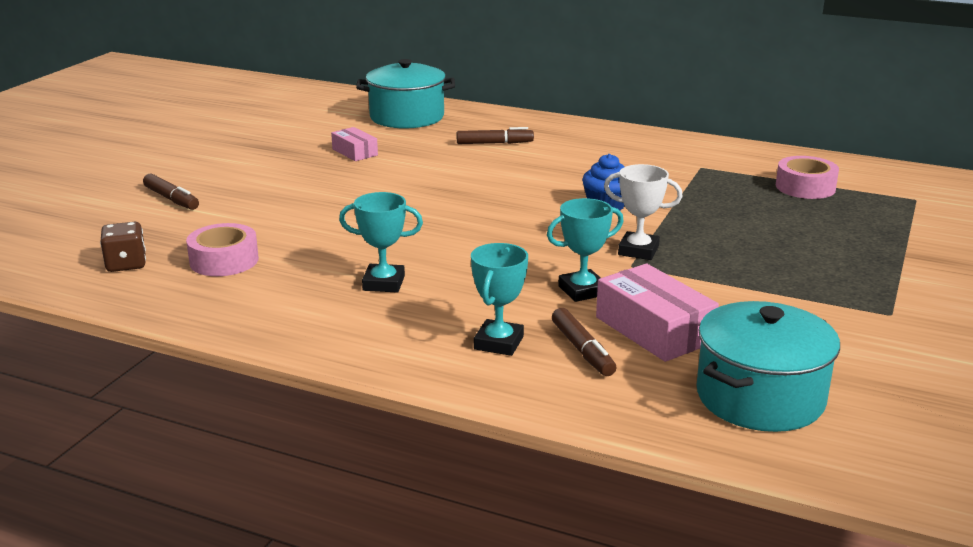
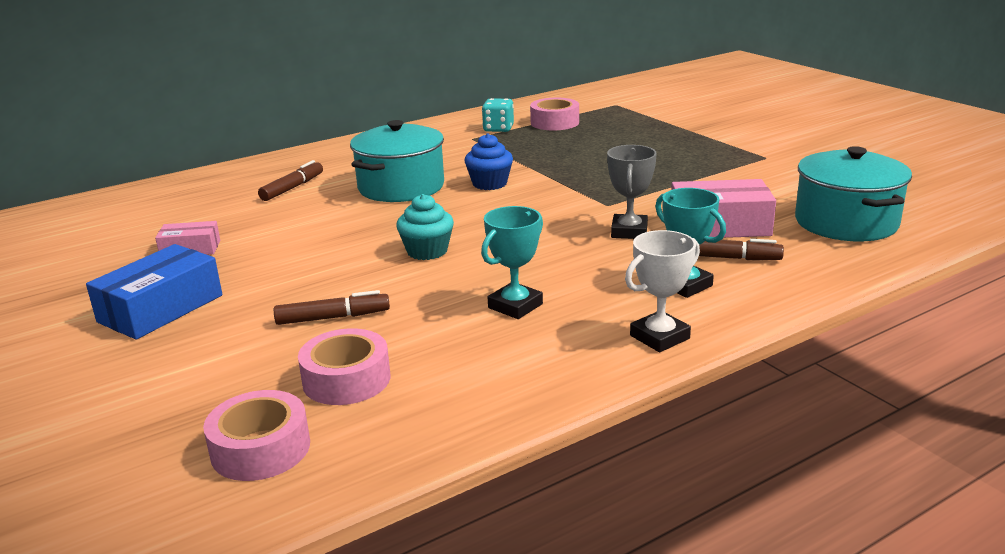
camera: 55 degrees left, 0 degrees up
(126, 264) = (260, 449): brown dice -> pink tape
(171, 199) = (118, 379): brown marker -> brown marker (333, 318)
(264, 176) = (161, 309): none -> blue box
(407, 117) = (153, 206): turquoise pot -> turquoise pot (401, 187)
(441, 224) = (427, 251): none -> turquoise cupcake
(582, 290) = (629, 231): turquoise trophy -> grey trophy
(638, 251) = (585, 195): white trophy -> white trophy (659, 337)
(744, 170) = (498, 129): none -> turquoise dice

